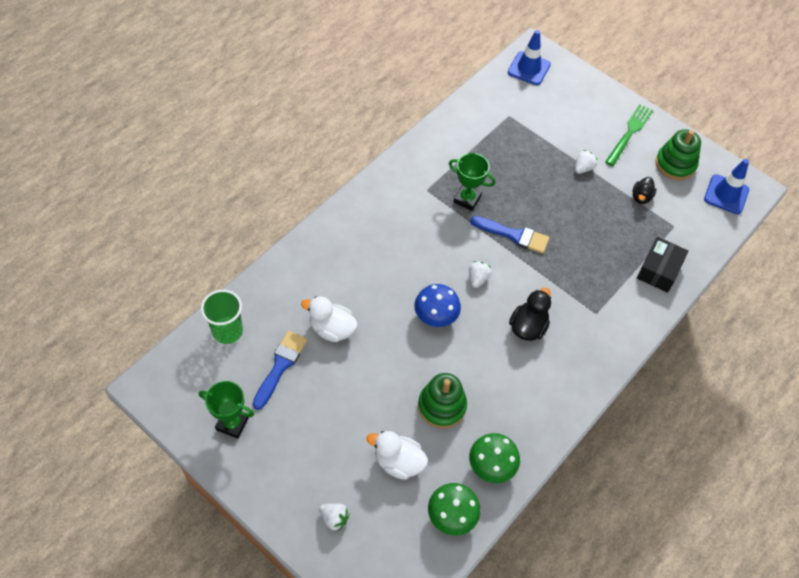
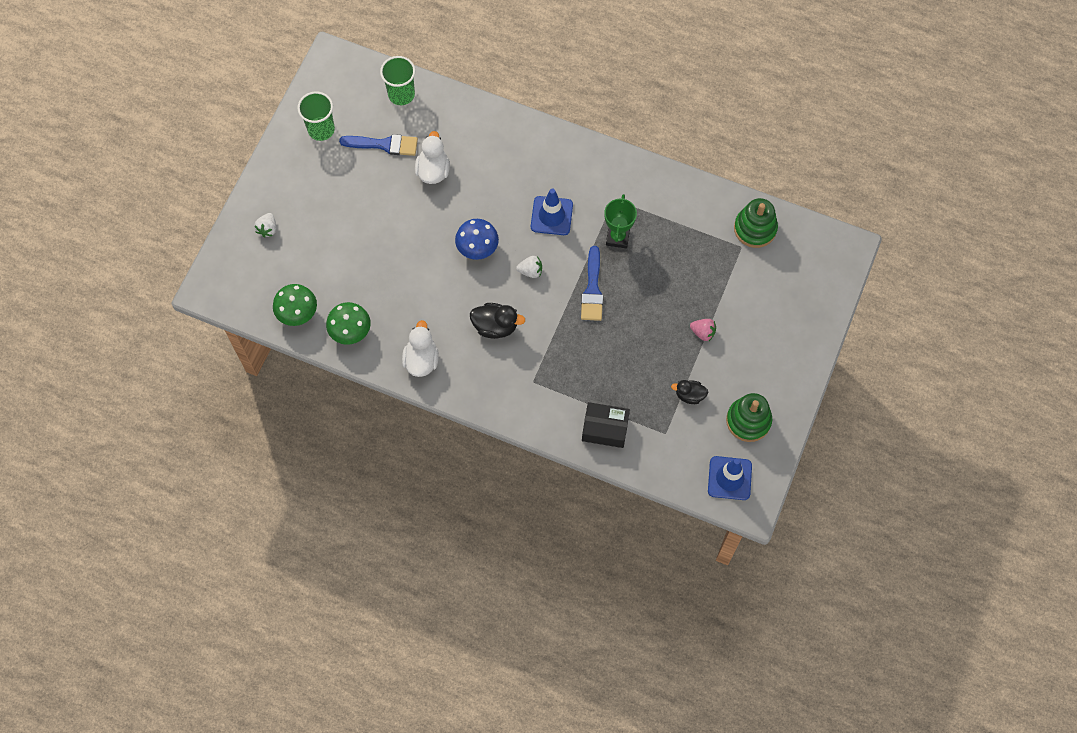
camera: 75 degrees right, 10 degrees up
(232, 423) = (321, 129): green trophy -> green cup
(398, 462) = (330, 260): white duck -> white duck (421, 360)
(442, 406) = (391, 278): green stacking toy -> green stacking toy (755, 228)
(529, 68) = (817, 249): blue traffic cone -> blue traffic cone (551, 216)
(583, 168) = (703, 332): white strawberry -> pink strawberry
(629, 132) = (772, 367): green fork -> none

